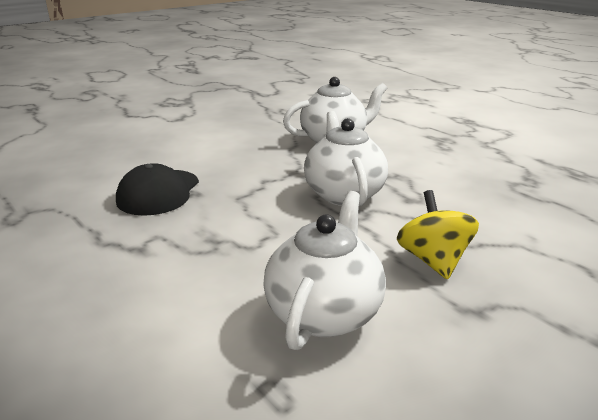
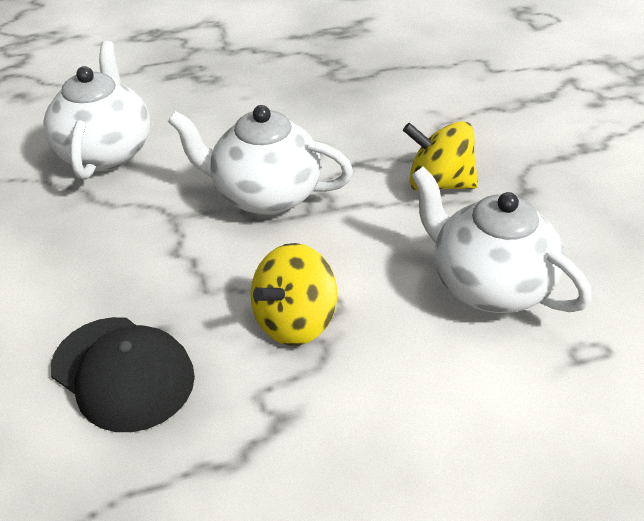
camera: 65 degrees left, 15 degrees up
(228, 233) = (295, 321): none -> yellow spinning top

